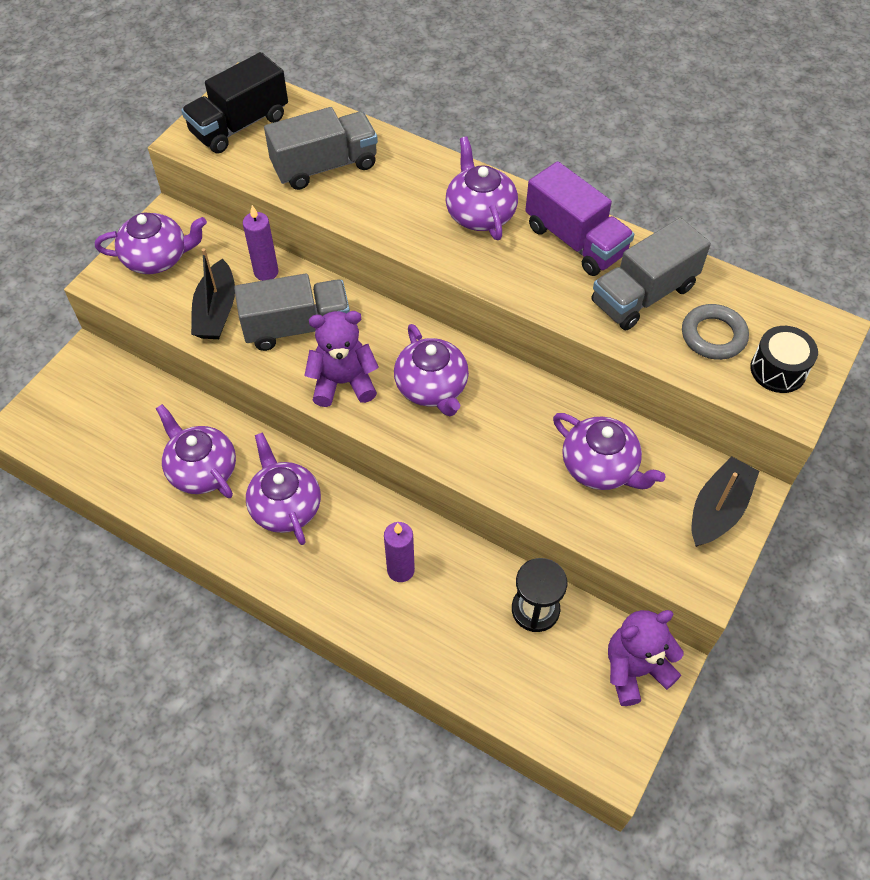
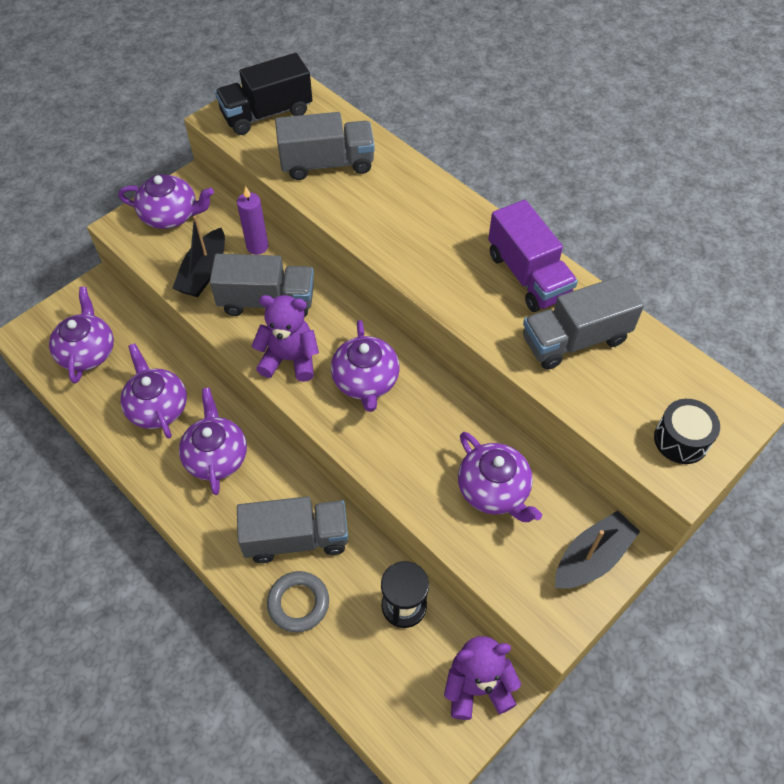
camera: 15 degrees right, 0 degrees up
(400, 570) = (296, 538): purple candle -> grey truck
(480, 213) = (449, 233): purple teapot -> purple teapot (87, 352)
(713, 336) = (628, 393): grey ring -> grey ring (298, 603)

